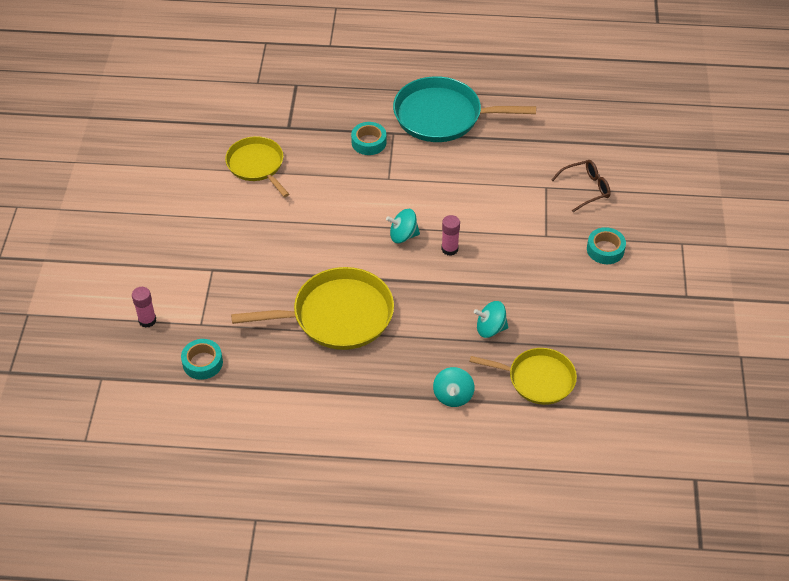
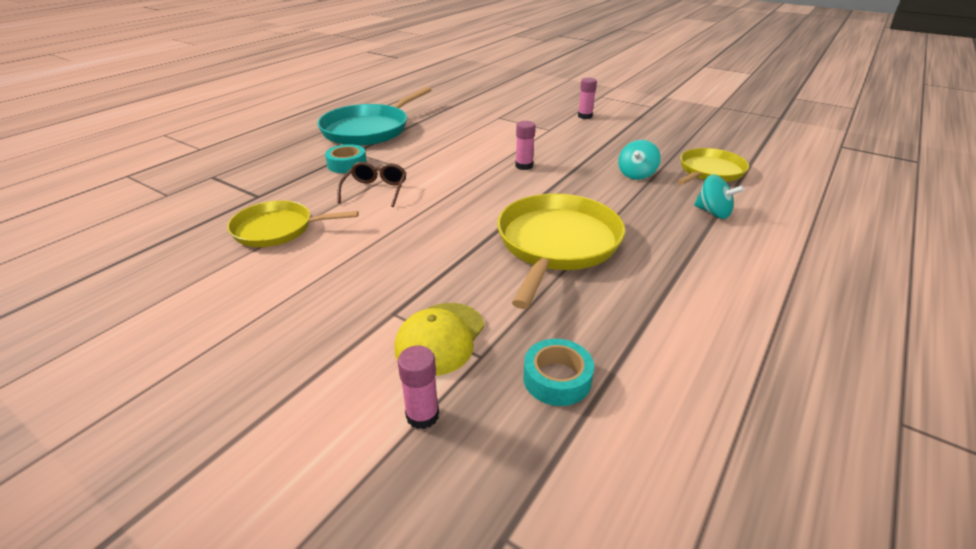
camera: 60 degrees left, 15 degrees down
(204, 300) = (440, 338): none -> yellow cap
(403, 235) = (483, 181): turquoise spinning top -> none
(586, 189) = (517, 107): brown glasses -> brown glasses (375, 190)
(605, 250) = (585, 116): turquoise tape -> pink glue stick

